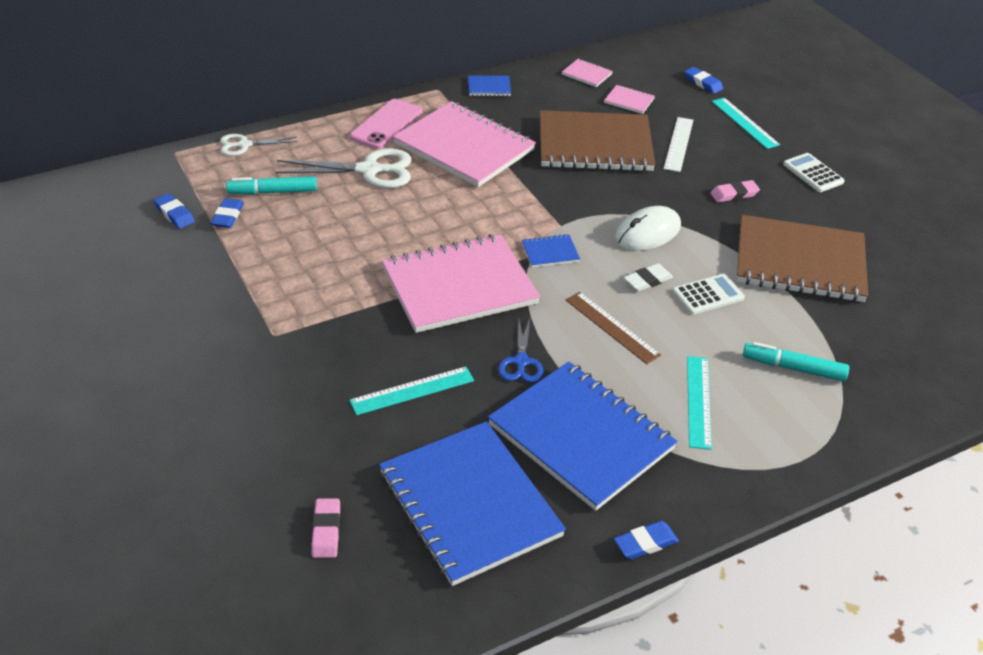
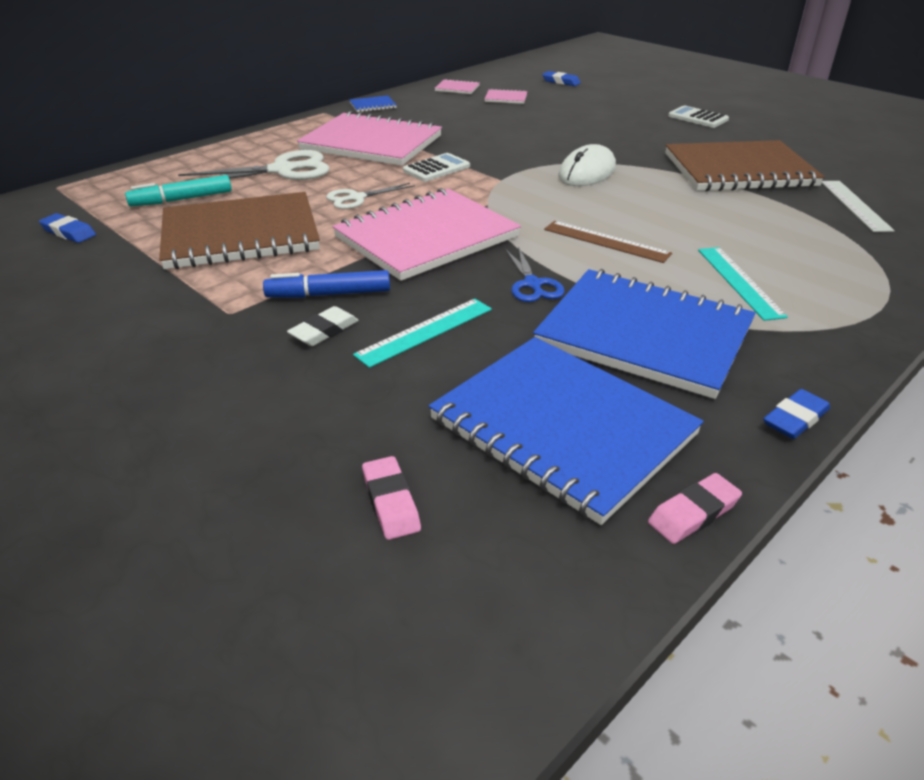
camera: 15 degrees left, 5 degrees down
(228, 216) = (135, 224): blue eraser -> none
(244, 145) = (136, 171): white scissors -> white scissors (356, 198)
(354, 333) = (329, 294): none -> blue marker
(386, 124) = (285, 139): pink phone -> none
(550, 252) = (504, 199): blue notebook -> none
(594, 145) = (495, 126): brown notebook -> brown notebook (240, 235)
(647, 281) = (613, 203): white eraser -> white eraser (324, 331)
(679, 144) = (569, 116): white ruler -> white ruler (855, 205)
(708, 295) = (678, 204): white calculator -> white calculator (436, 168)
(734, 194) = (643, 138): pink eraser -> pink eraser (693, 513)
(744, 123) = (615, 98): turquoise ruler -> none
(793, 368) = (804, 240): turquoise marker -> none

